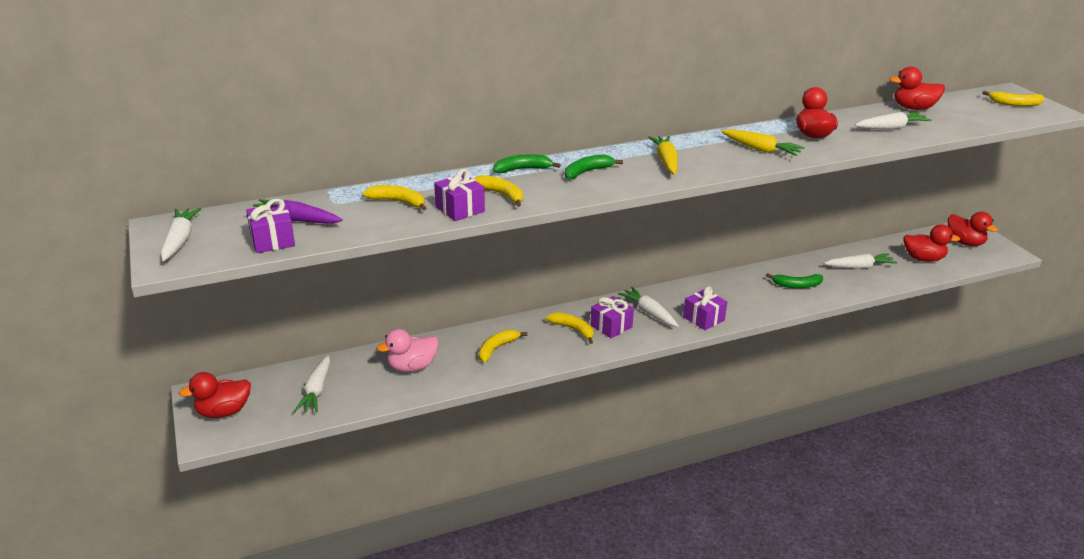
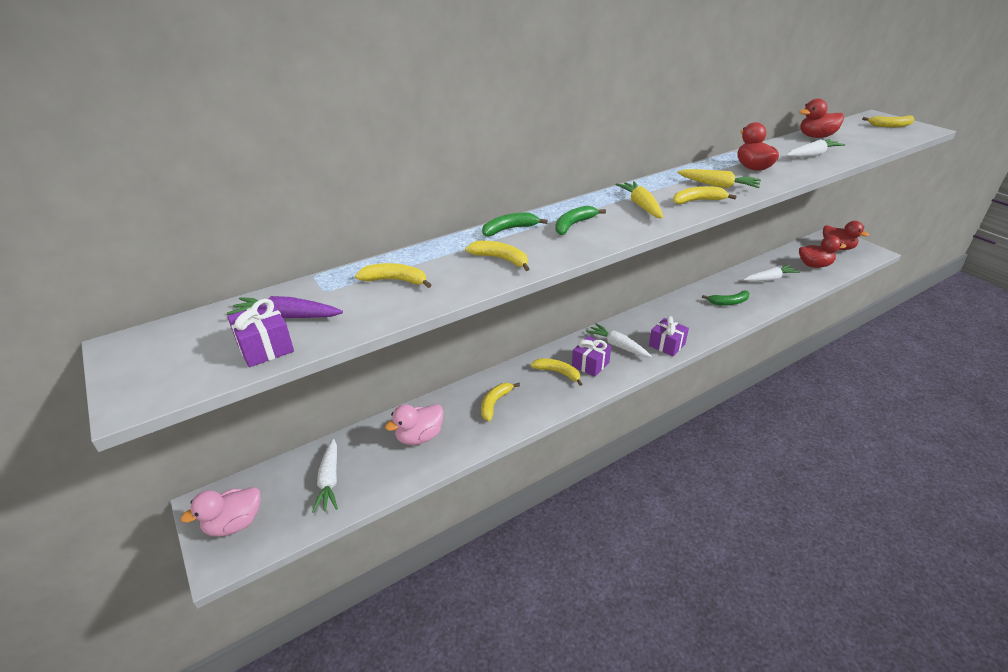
camera: 10 degrees left, 5 degrees up
(180, 241) = (150, 363): white carrot -> none
(223, 412) = (234, 524): red duck -> pink duck
(460, 209) = (465, 281): purple gift -> none
(728, 162) = (698, 201): none -> yellow banana

